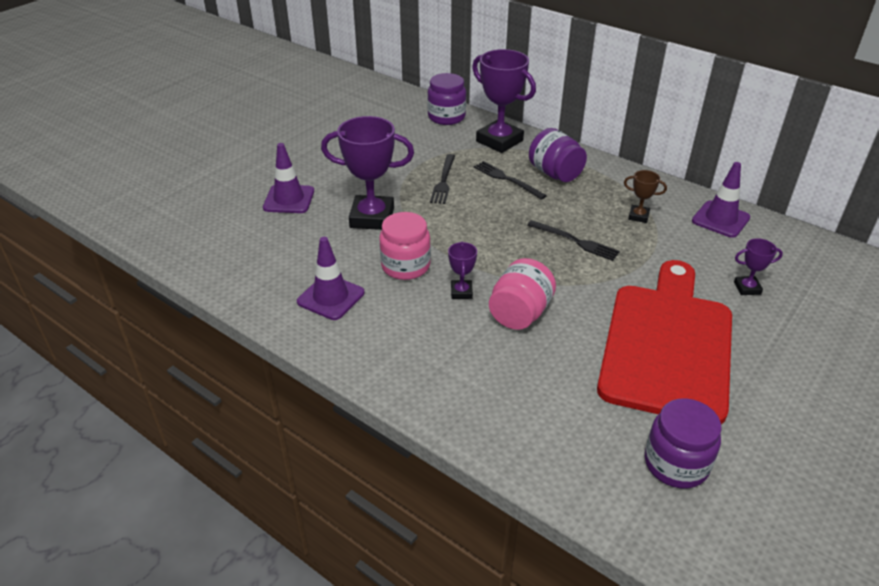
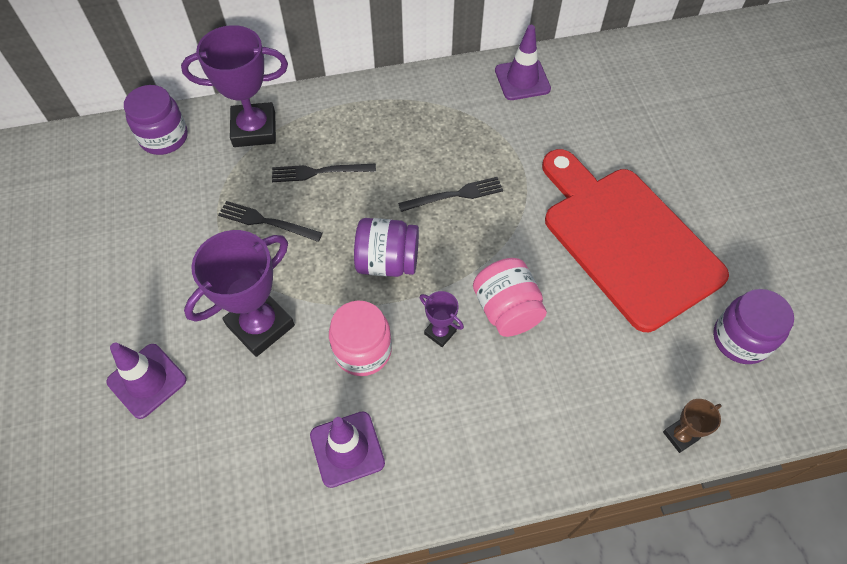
camera: 50 degrees left, 20 degrees up
(443, 181) = (267, 222): black fork -> black fork turned 150 degrees clockwise
(555, 173) = (350, 131): purple jar -> purple jar (387, 262)
(638, 216) = (466, 126): brown trophy -> brown trophy (680, 436)
(747, 288) = (610, 137): purple trophy -> none

